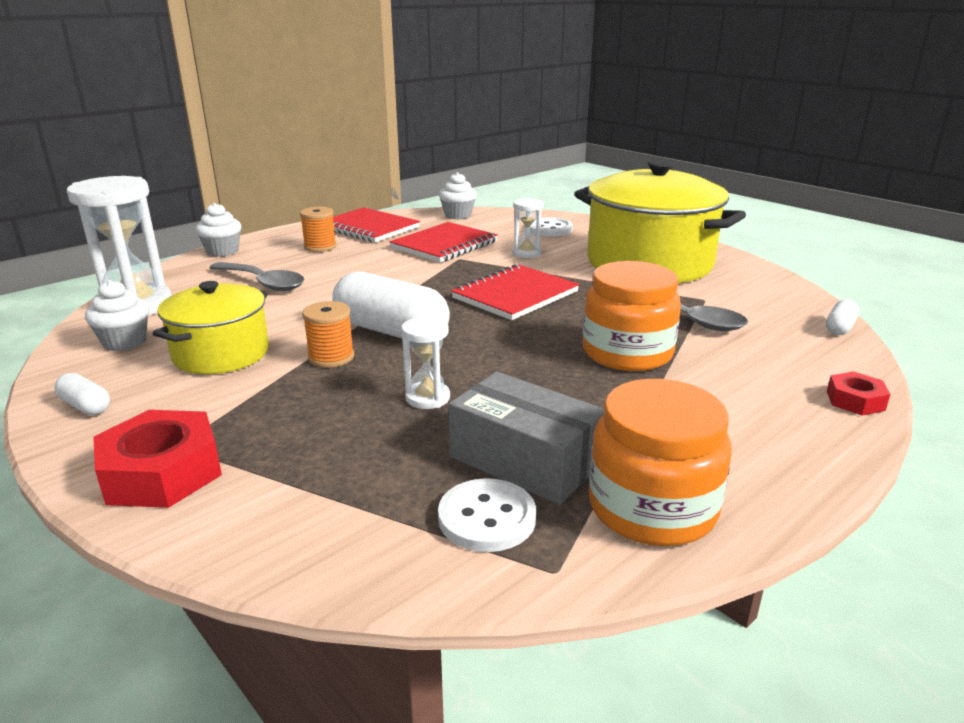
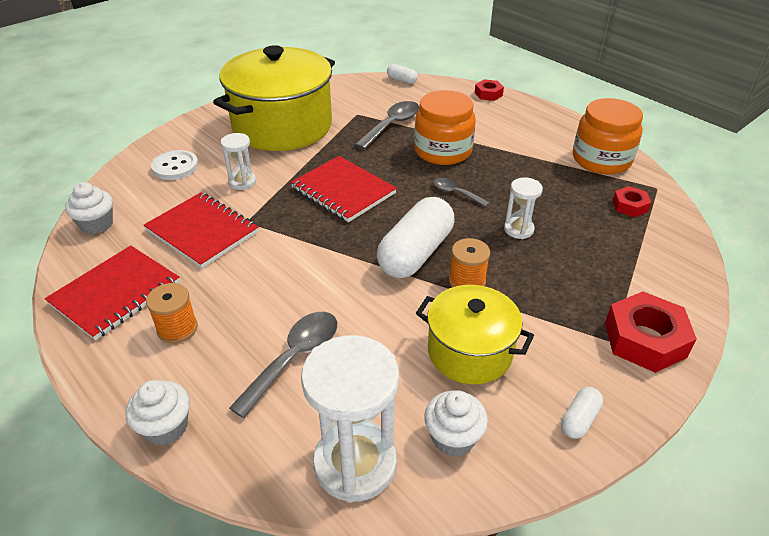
camera: 90 degrees left, 15 degrees up
(487, 518) = (630, 206): white button -> red nut
(516, 358) = (456, 193): none -> grey spoon
(525, 460) = (576, 193): grey box -> none

